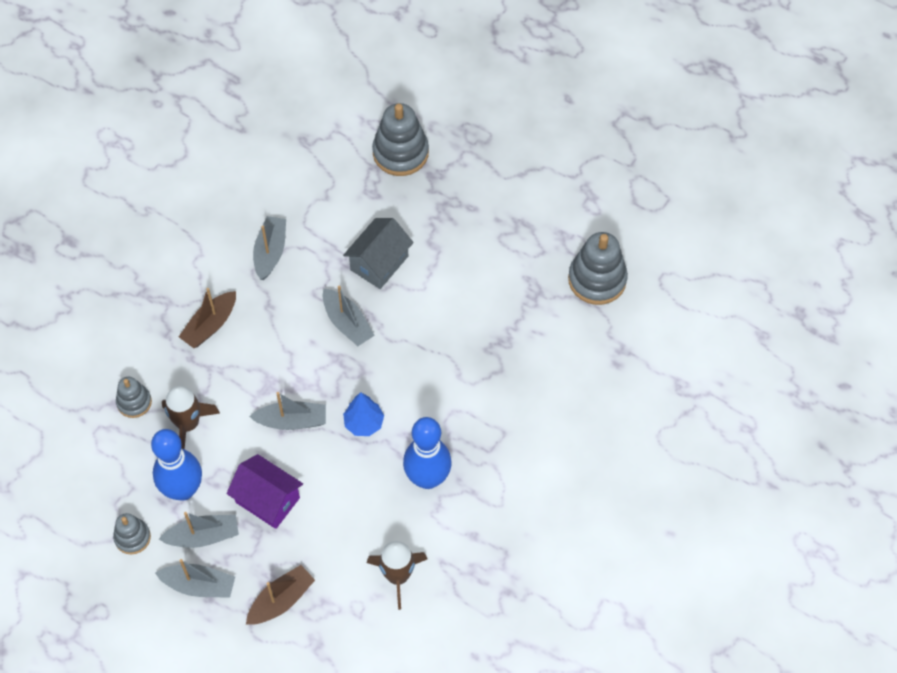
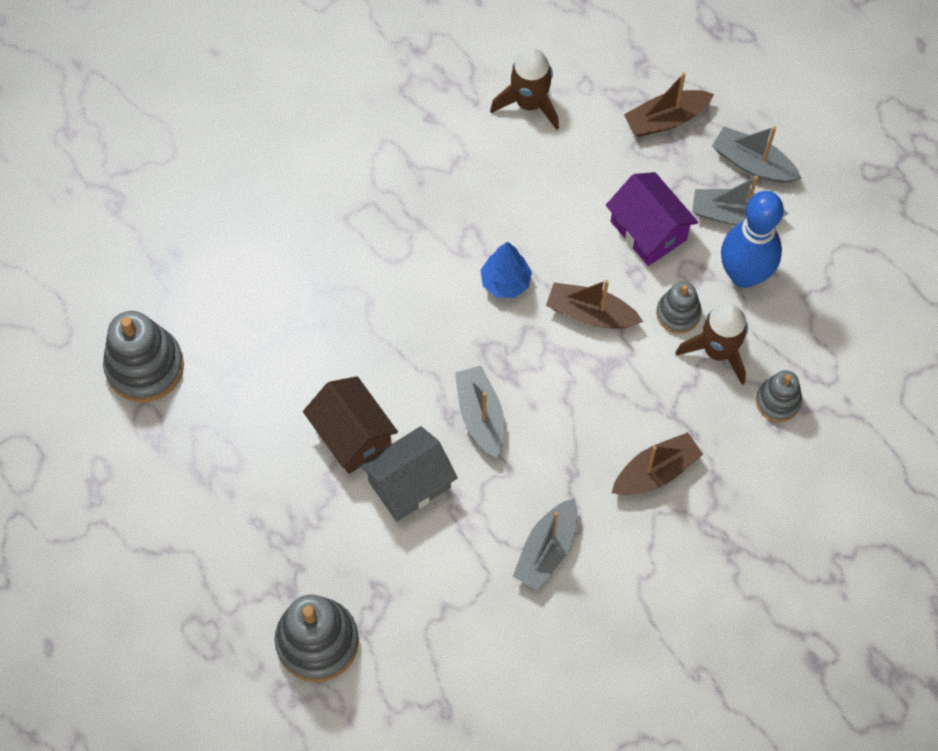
camera: 160 degrees left, 5 degrees up
(132, 537) = (816, 239): grey stacking toy -> grey stacking toy (678, 313)
(292, 421) = (591, 313): grey boat -> brown boat
(427, 478) = (455, 195): blue bowling pin -> none
(431, 281) = (352, 435): none -> brown house

